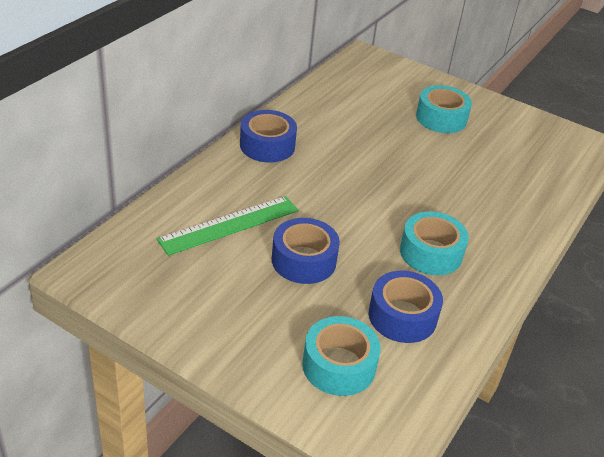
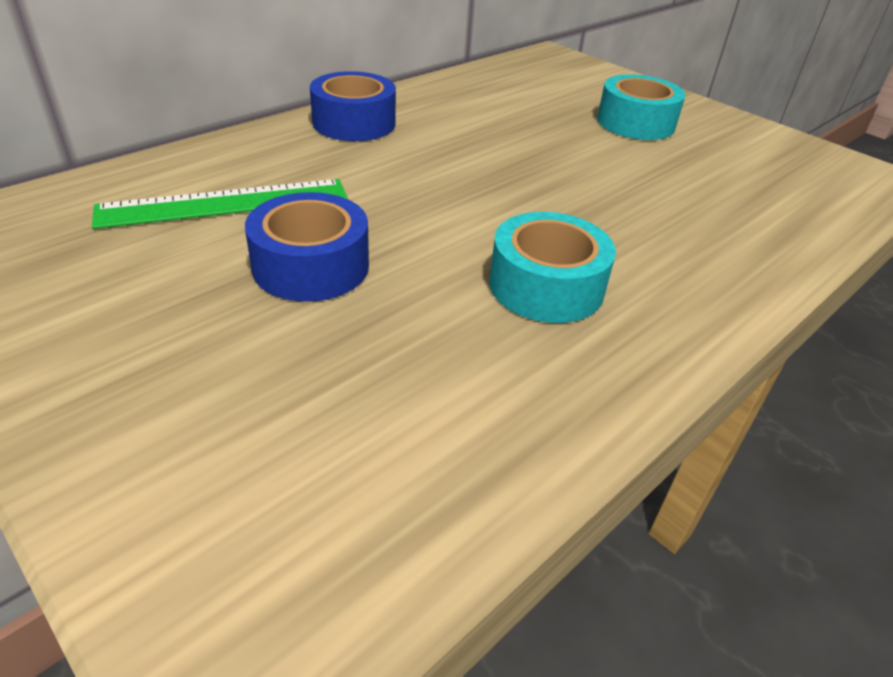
camera: 15 degrees right, 0 degrees up
(339, 365) = (258, 453): turquoise tape -> none
(402, 316) = (442, 381): blue tape -> none

